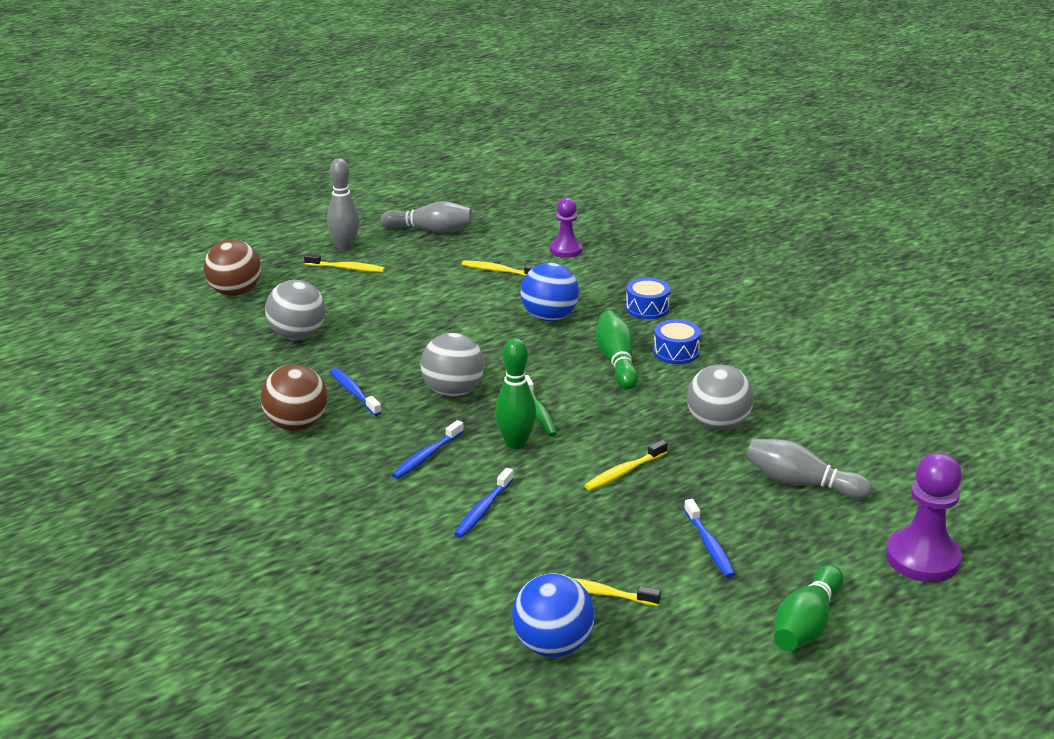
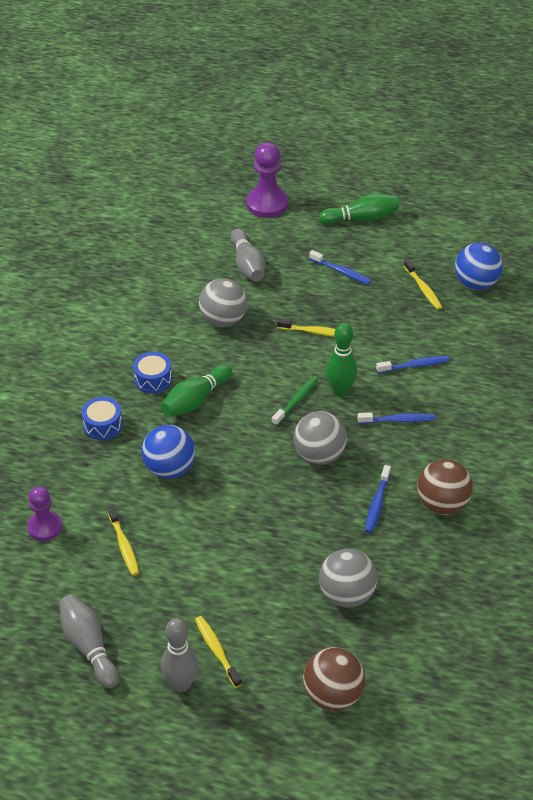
camera: 130 degrees left, 15 degrees up
(709, 545) = (341, 272): blue toothbrush -> blue toothbrush turned 90 degrees clockwise

